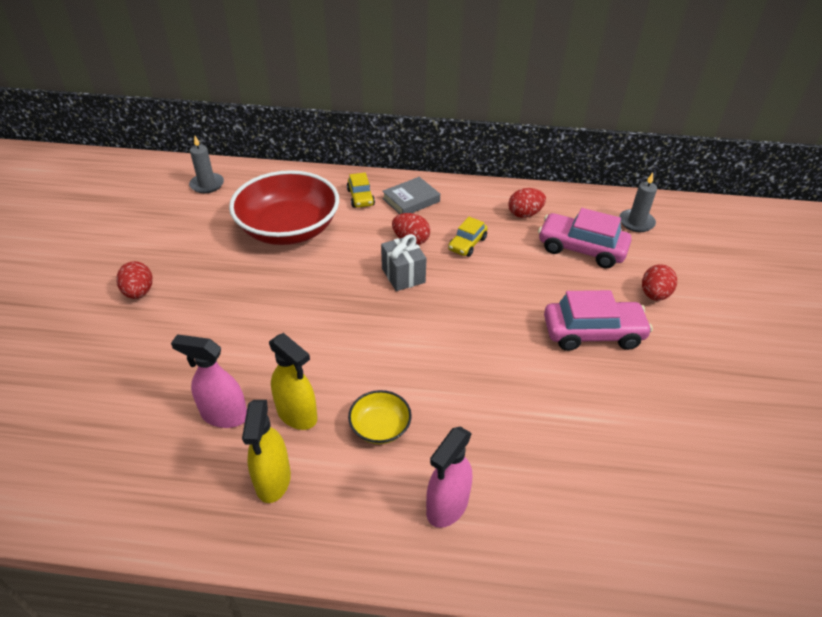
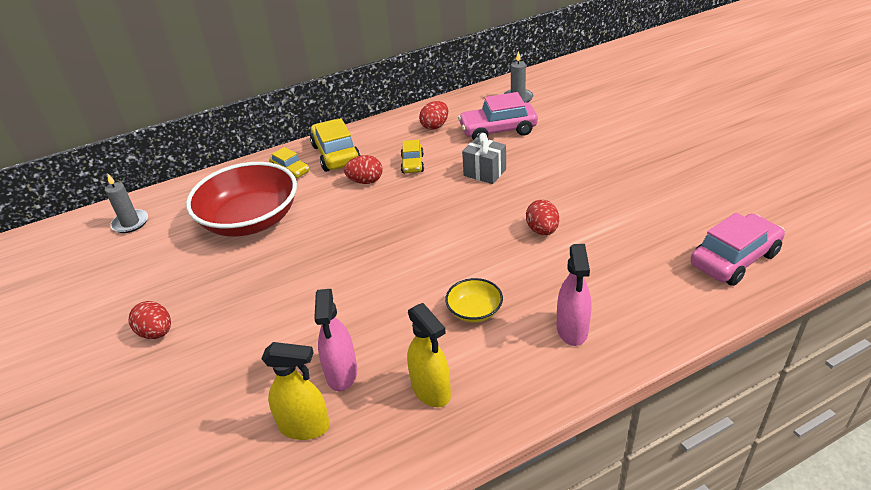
camera: 30 degrees left, 5 degrees down
(224, 415) = (342, 373): pink spray bottle -> pink spray bottle turned 75 degrees counterclockwise
(297, 414) = (402, 339): yellow spray bottle -> yellow spray bottle (305, 426)
(403, 275) = (385, 207): grey gift -> grey gift (484, 172)
(411, 200) = (336, 154): grey book -> yellow car
(592, 333) = (558, 177): pink car -> pink car (734, 259)
(654, 295) = (573, 136): red egg -> red egg (542, 230)

